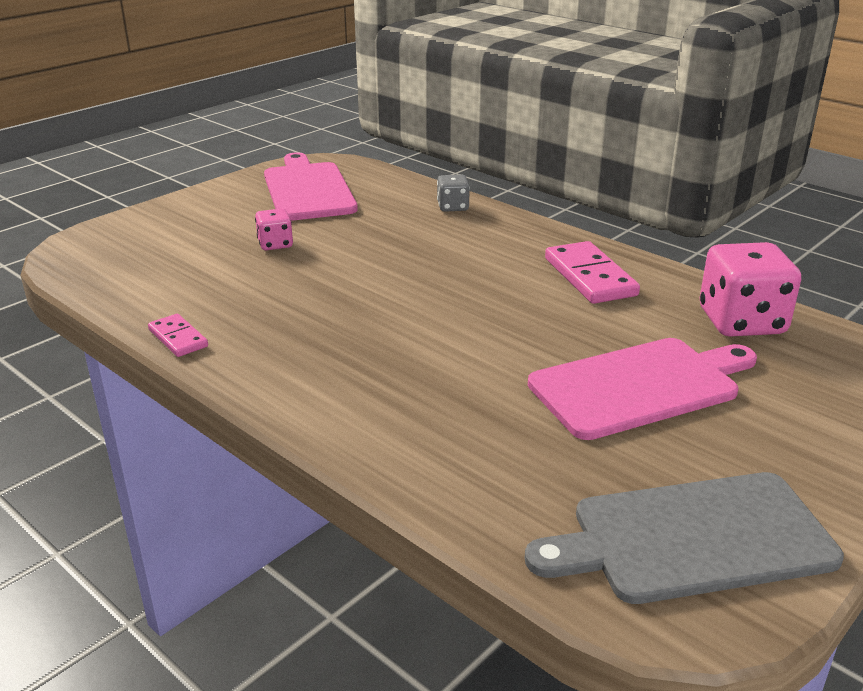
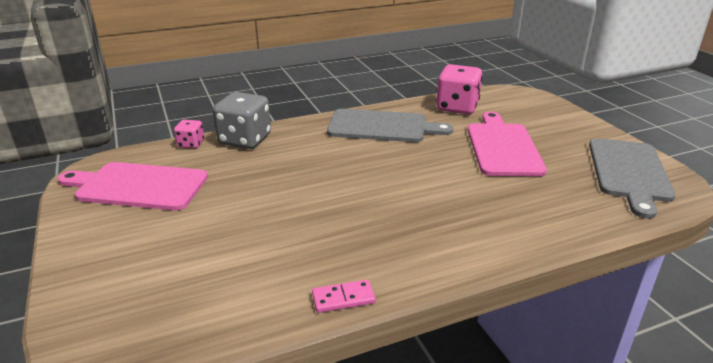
camera: 65 degrees left, 0 degrees up
(275, 244) = (223, 221): pink dice -> pink dice (191, 144)
(452, 207) = (245, 140): grey dice -> grey dice, size x1.94
(589, 277) = (382, 126): pink domino -> grey cutting board

